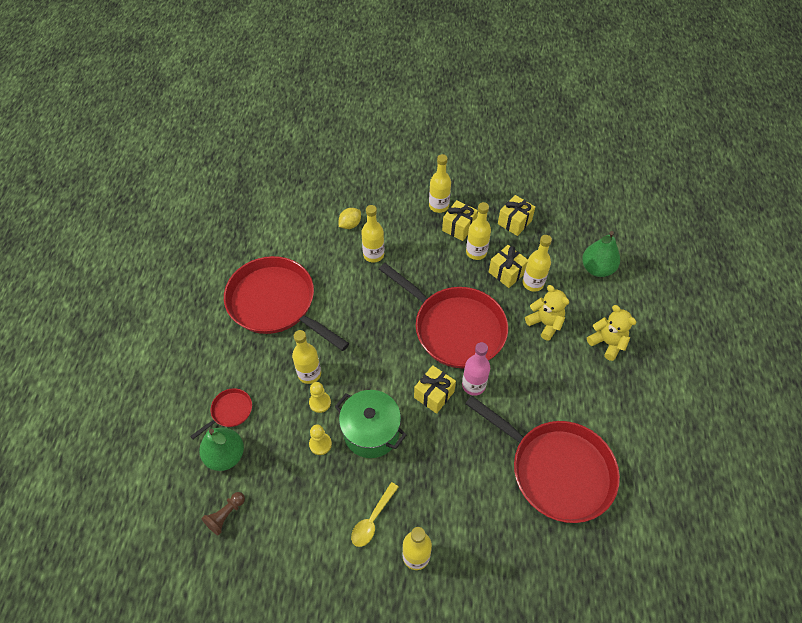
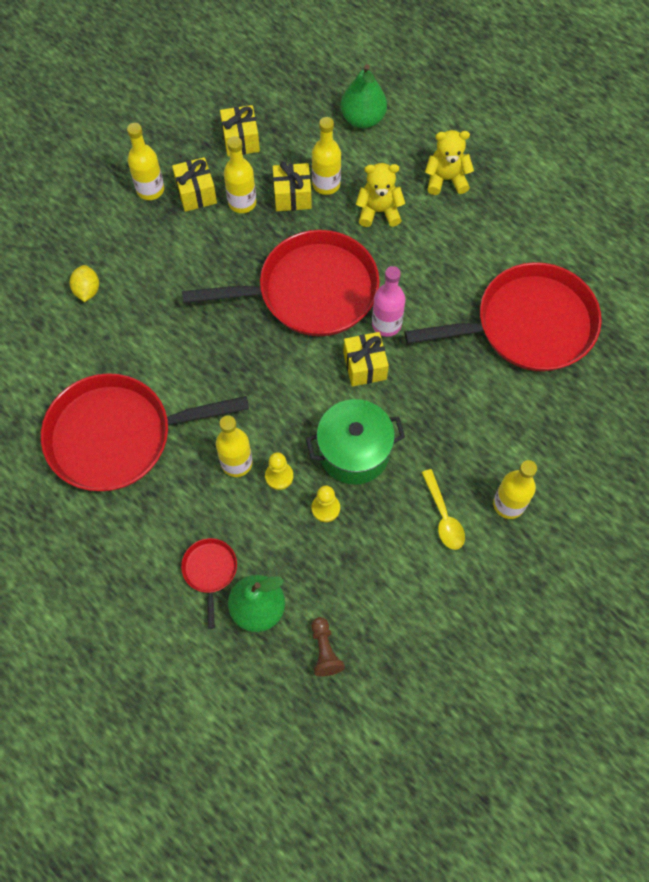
camera: 50 degrees left, 10 degrees up
(373, 255) = (150, 297): yellow bottle -> none

